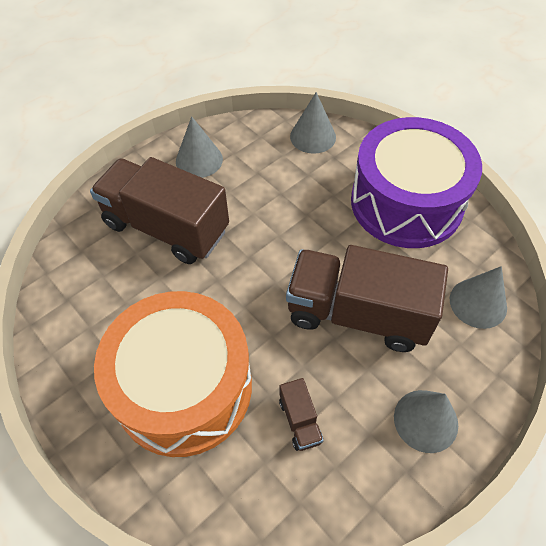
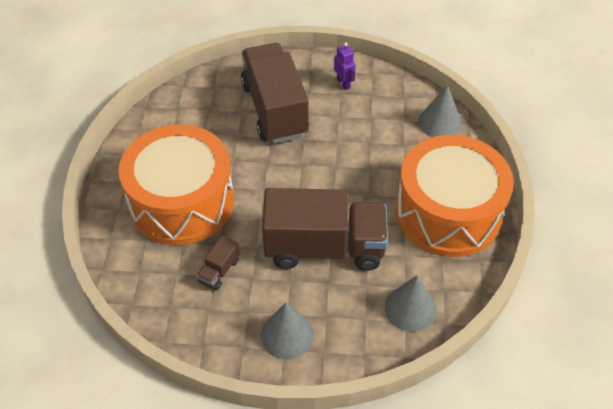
camera: 45 degrees right, 5 degrees down
(199, 160) = (343, 83): grey cone -> purple robot
(357, 313) = (324, 248): brown truck -> brown truck turned 120 degrees clockwise
(406, 202) = (448, 212): purple drum -> orange drum

